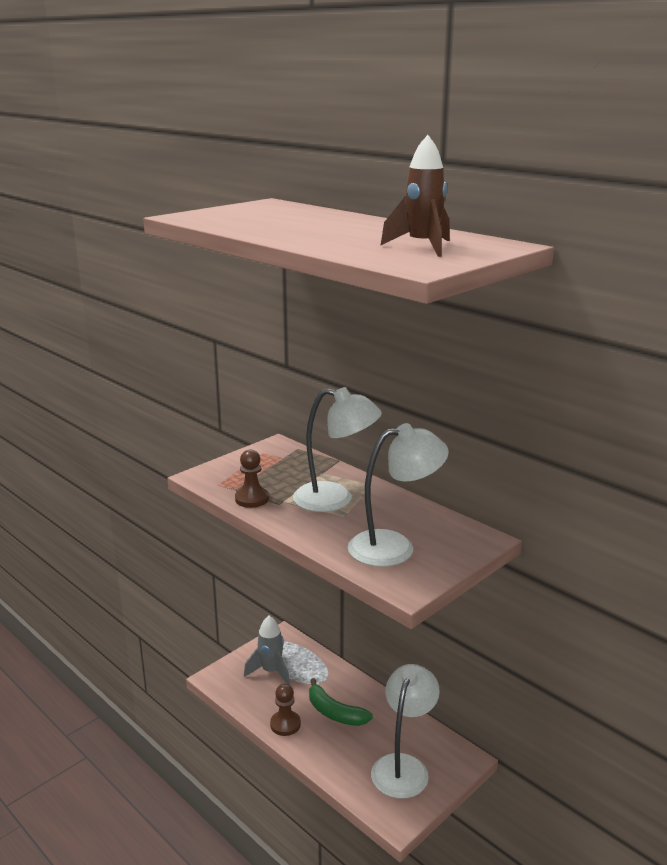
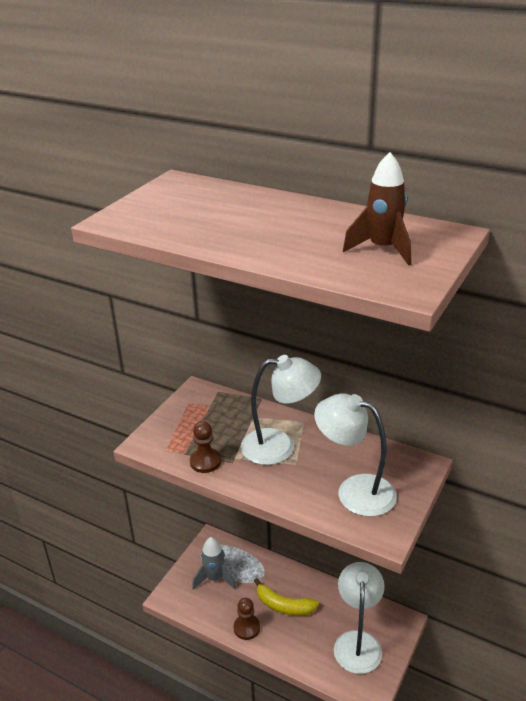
camera: 15 degrees left, 10 degrees up
(334, 712) = (283, 605): green banana -> yellow banana
(394, 547) = (354, 491): white lamp -> white lamp turned 120 degrees counterclockwise

